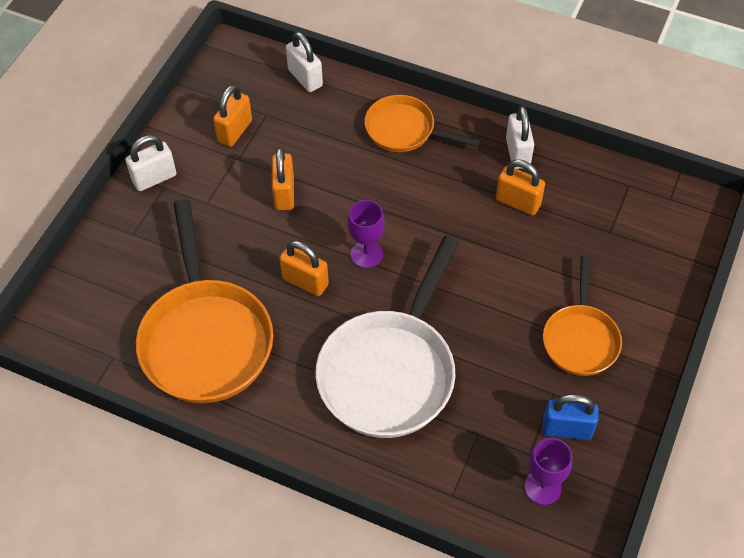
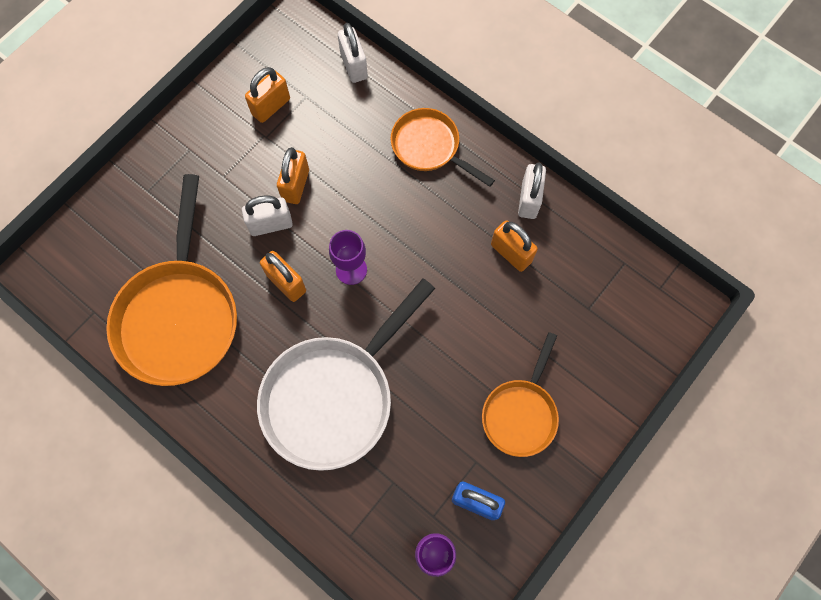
camera: 15 degrees right, 15 degrees up
(154, 178) = (183, 137): white padlock -> white padlock (270, 224)

